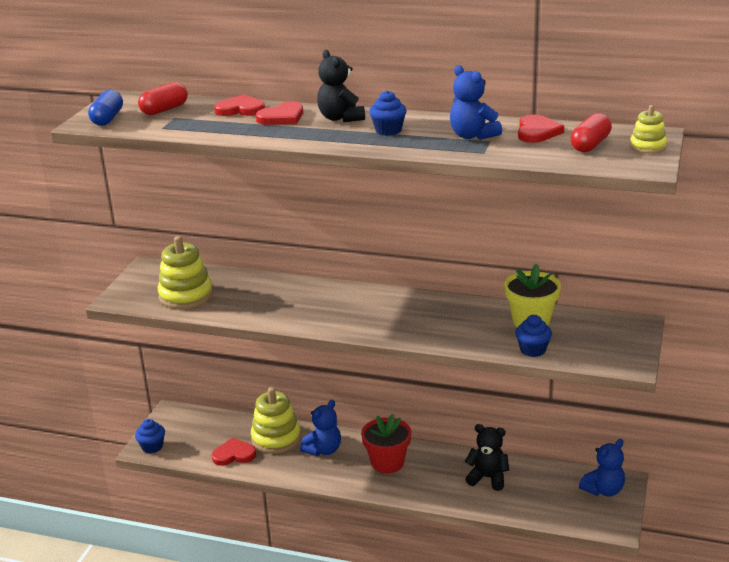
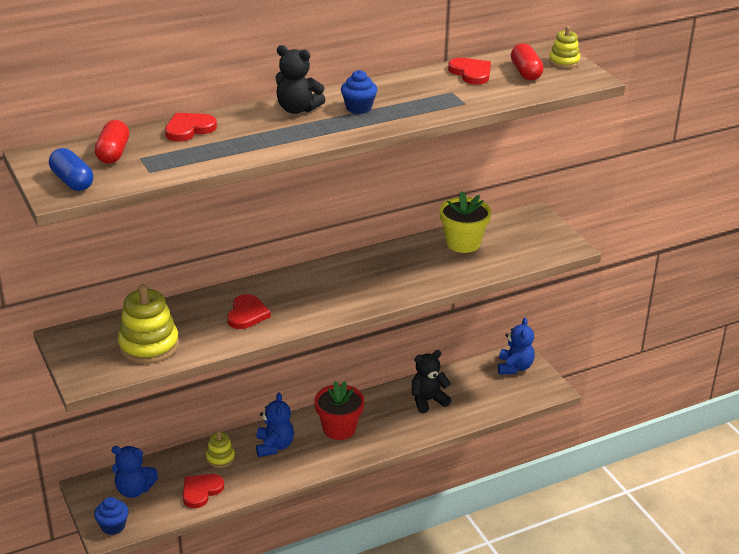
camera: 45 degrees left, 5 degrees up
(276, 438) = (220, 458): yellow stacking toy -> yellow stacking toy, size x0.54
(282, 117) = (244, 125): red heart -> red heart (247, 314)
(472, 136) = (431, 91): blue teddy bear -> blue teddy bear (134, 490)
(533, 350) = (495, 265): blue cupcake -> none

